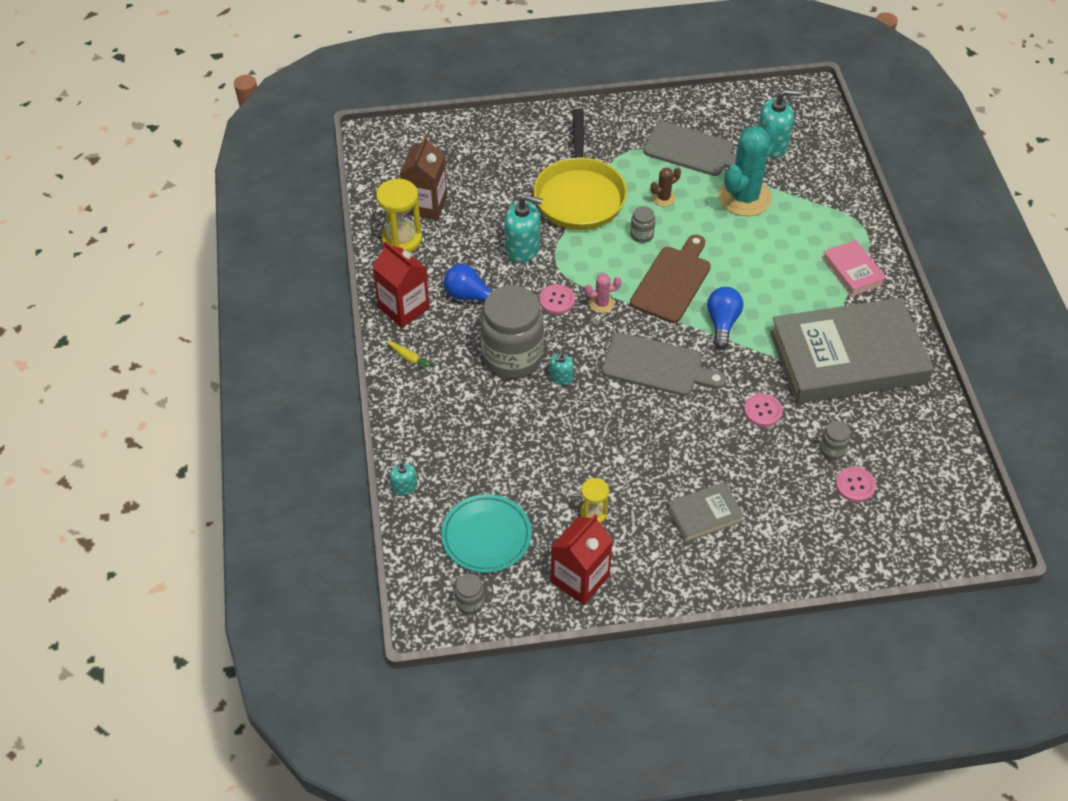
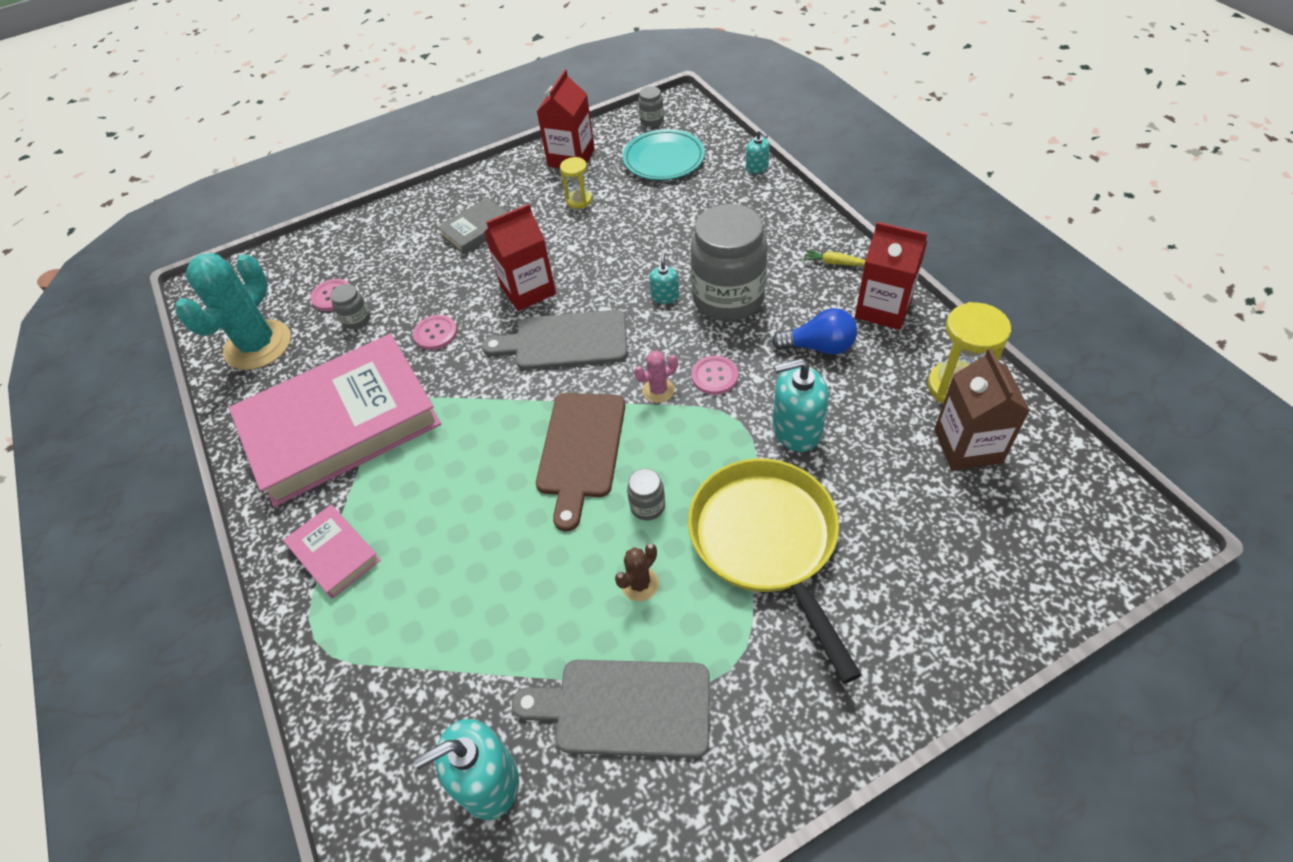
camera: 165 degrees right, 0 degrees up
(673, 426) = (528, 290): none -> red carton
(722, 323) = (502, 416): blue light bulb -> none
(744, 197) = (513, 633): turquoise cactus -> turquoise cactus (258, 345)
(848, 357) = (341, 424): grey book -> pink book

